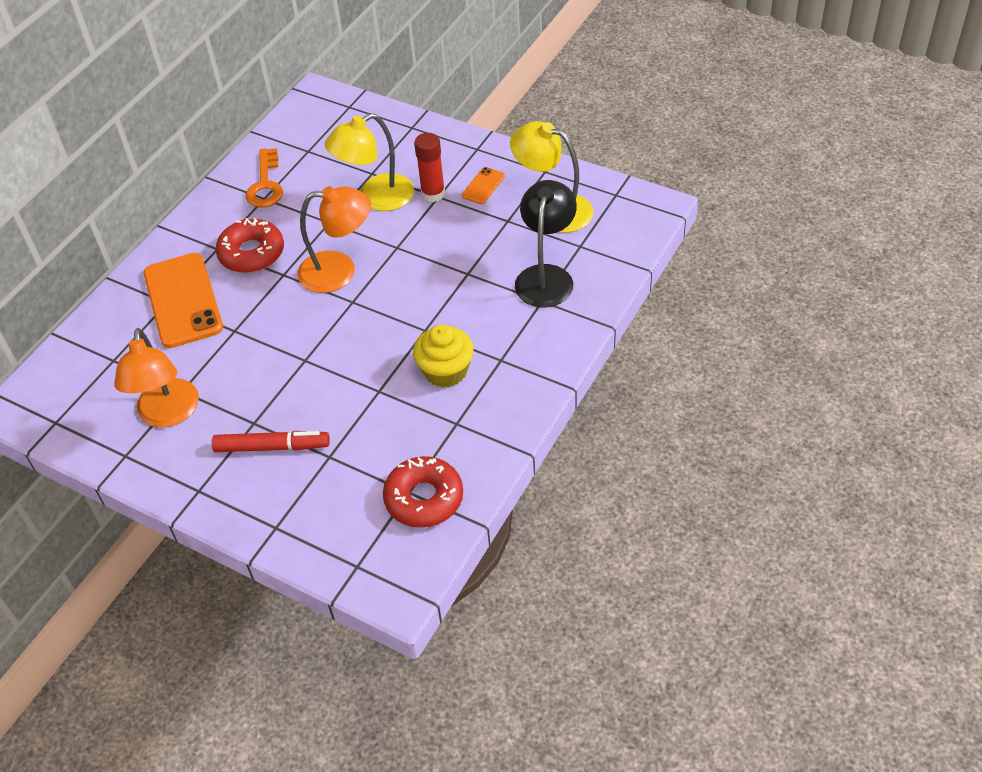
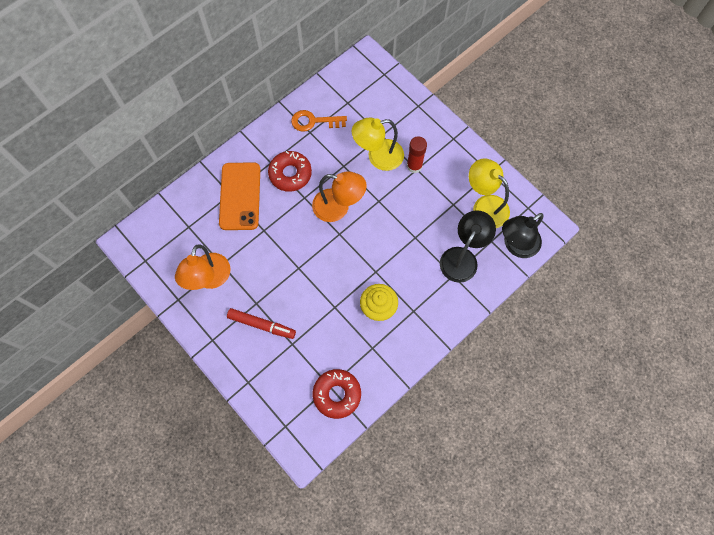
camera: 15 degrees right, 20 degrees up
(265, 185) = (314, 121): orange key -> orange key turned 75 degrees clockwise
(483, 186) = (447, 171): orange phone -> none
(617, 241) = (516, 245): none -> black lamp

